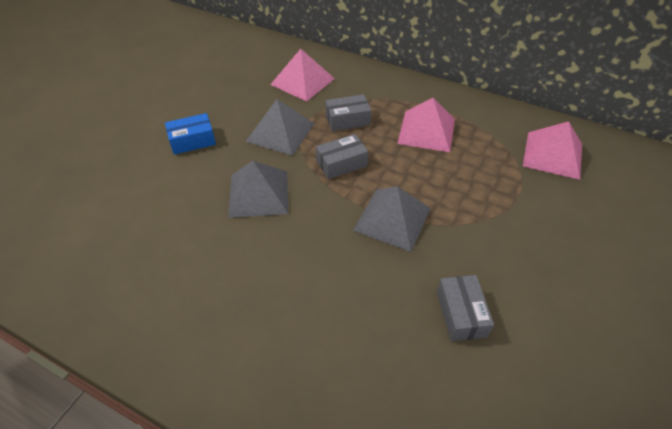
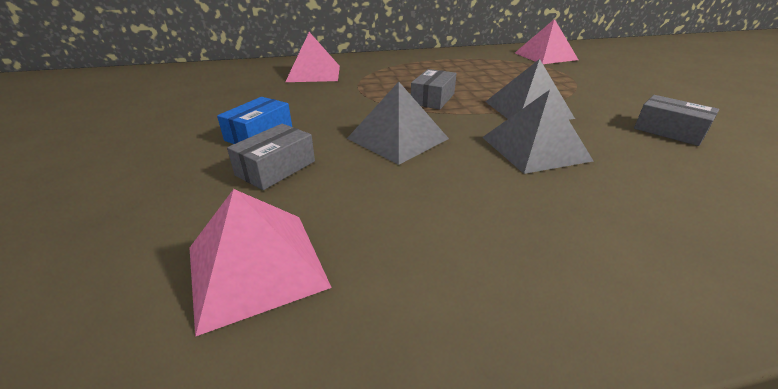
camera: 40 degrees left, 15 degrees down
(280, 132) = (346, 101): grey pyramid -> grey pyramid (535, 148)
(347, 120) = (391, 79): grey box -> grey box (276, 168)
(426, 131) = (457, 68): pink pyramid -> pink pyramid (256, 266)

